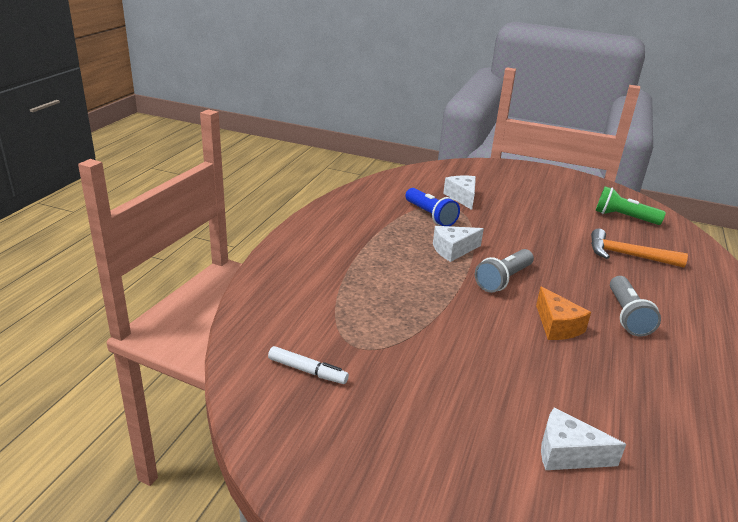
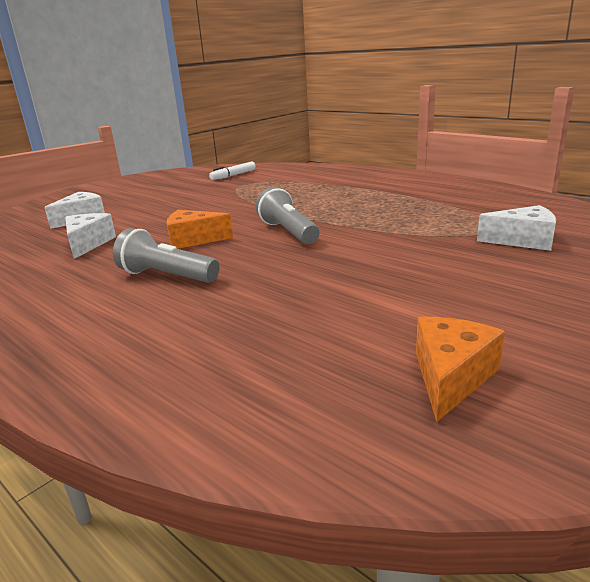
camera: 115 degrees right, 5 degrees down
(430, 216) = (455, 218): blue flashlight -> none
(453, 250) = (362, 219): white cheese -> white cheese (88, 244)
(624, 217) = (451, 377): green flashlight -> orange cheese
(627, 255) = (292, 323): orange hammer -> none

